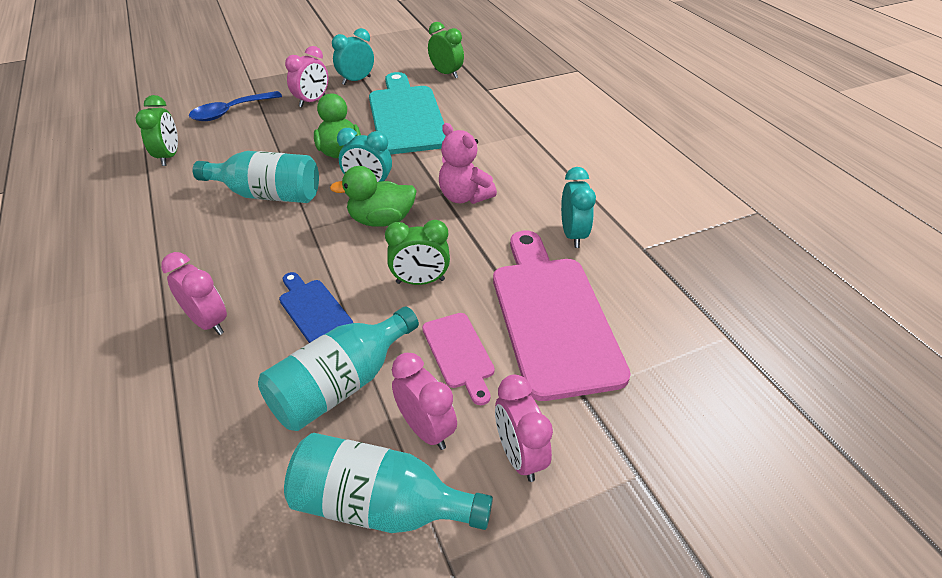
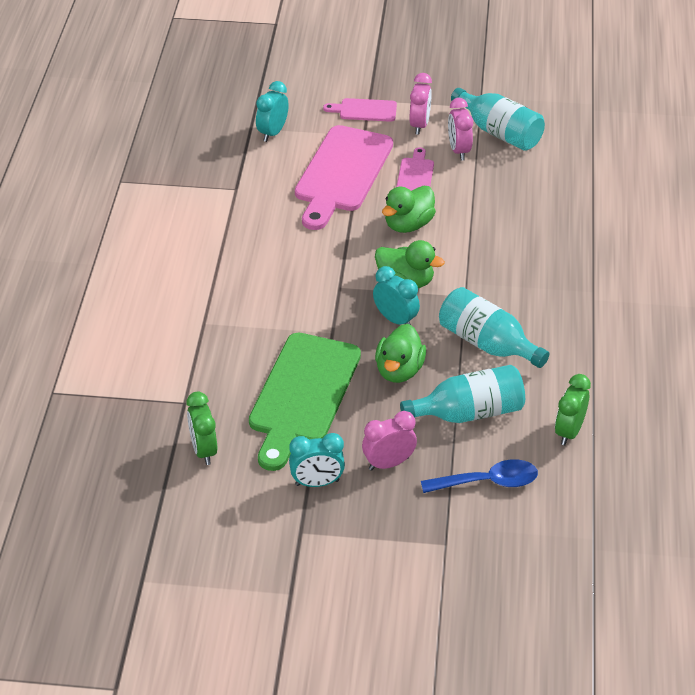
camera: 150 degrees left, 0 degrees up
(208, 322) = (564, 250): pink clock -> none
(313, 309) = (491, 233): blue cutting board -> none
(340, 385) = (494, 185): turquoise bottle -> turquoise bottle (469, 413)
(406, 116) = (303, 395): turquoise cutting board -> green cutting board
(420, 281) = (408, 225): green clock -> green duck
(464, 197) = (324, 277): pink teddy bear -> none
(573, 235) = (273, 216): turquoise clock -> turquoise clock (272, 133)
(624, 446) = (364, 110): none -> pink cutting board

